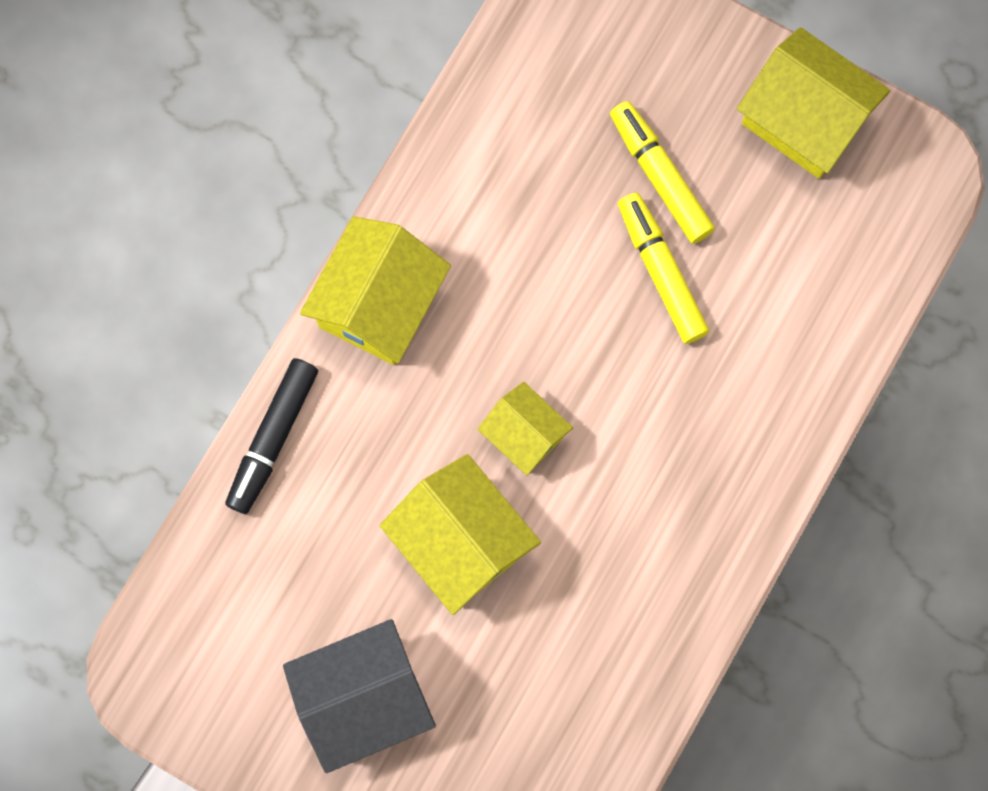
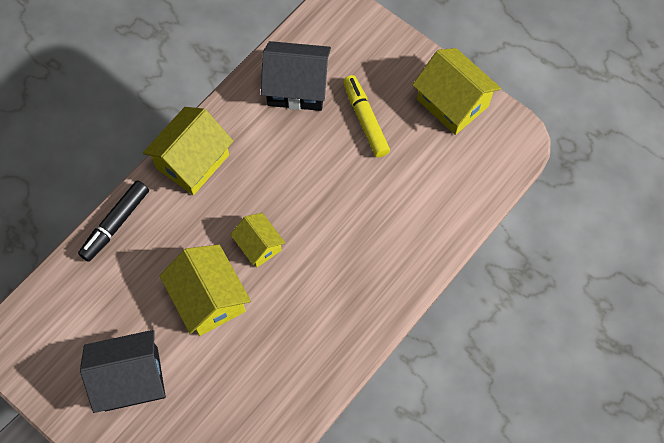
camera: 10 degrees right, 10 degrees down
(530, 136) = (297, 87): none -> black house
(661, 272) = (356, 170): yellow marker -> none

